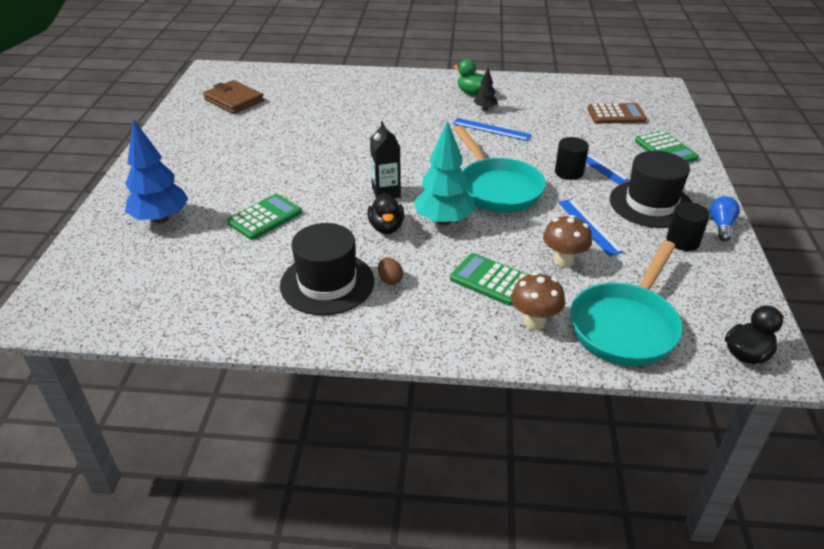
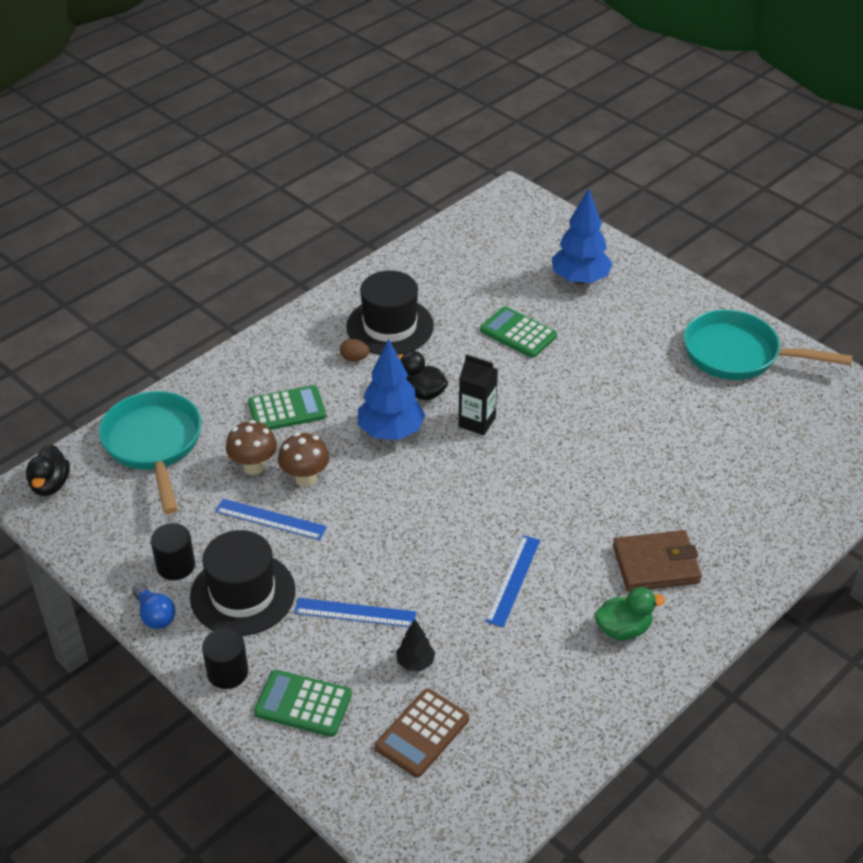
camera: 130 degrees right, 5 degrees up
(234, 100) = (798, 409): brown wallet -> brown wallet (656, 564)
(265, 218) = (518, 333): green calculator -> green calculator turned 135 degrees clockwise
(444, 221) = (390, 432): turquoise tree -> blue tree
(485, 108) = (569, 611): black tree -> black tree (415, 663)
(491, 129) = (513, 580): blue ruler -> blue ruler turned 45 degrees counterclockwise
(497, 188) = (398, 500): turquoise pan -> turquoise pan (738, 355)
(534, 322) = (220, 402): brown mushroom -> brown mushroom (305, 478)
(569, 172) = (361, 577): black cylinder -> black cylinder (227, 672)

